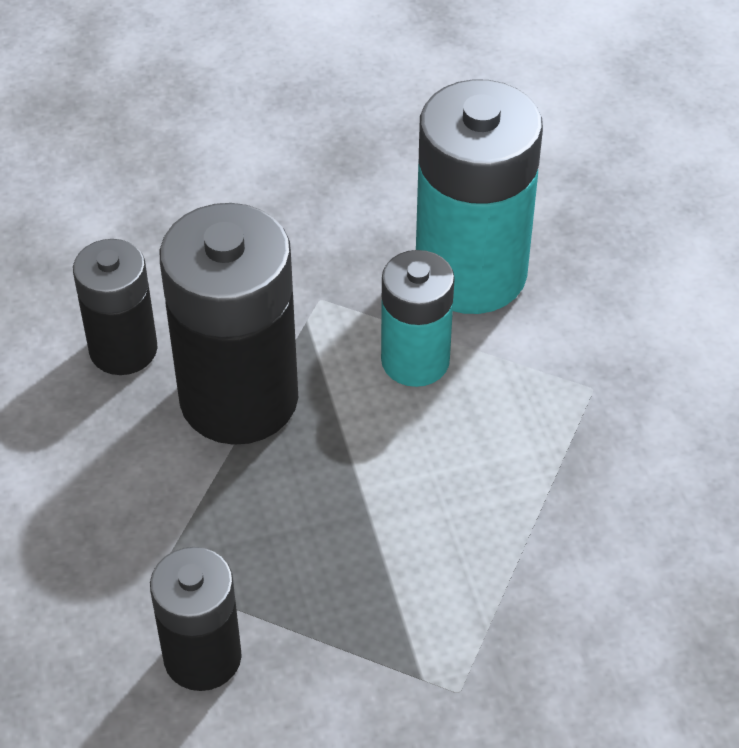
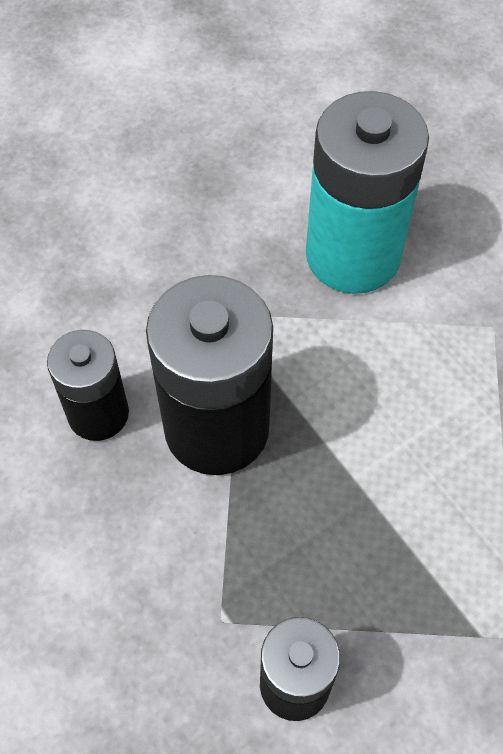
camera: 20 degrees left, 10 degrees up
(415, 360) = (344, 347): turquoise battery -> none

